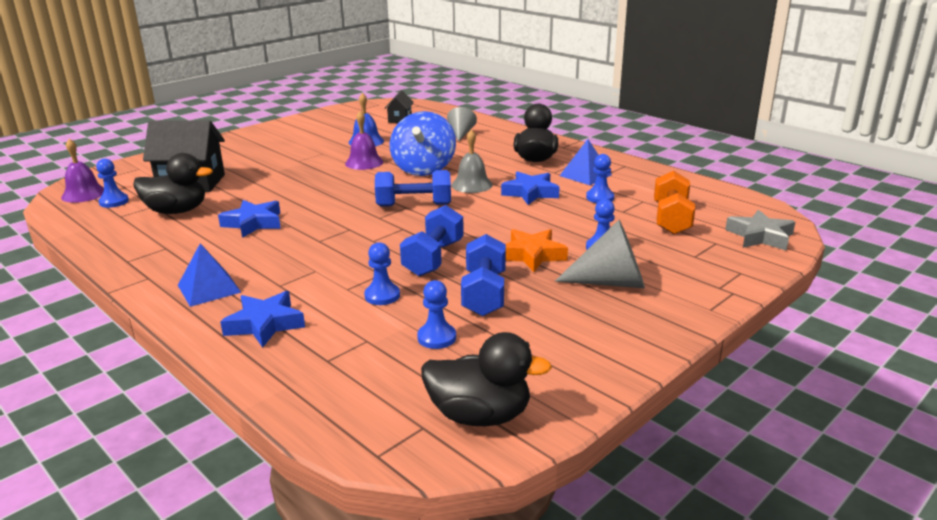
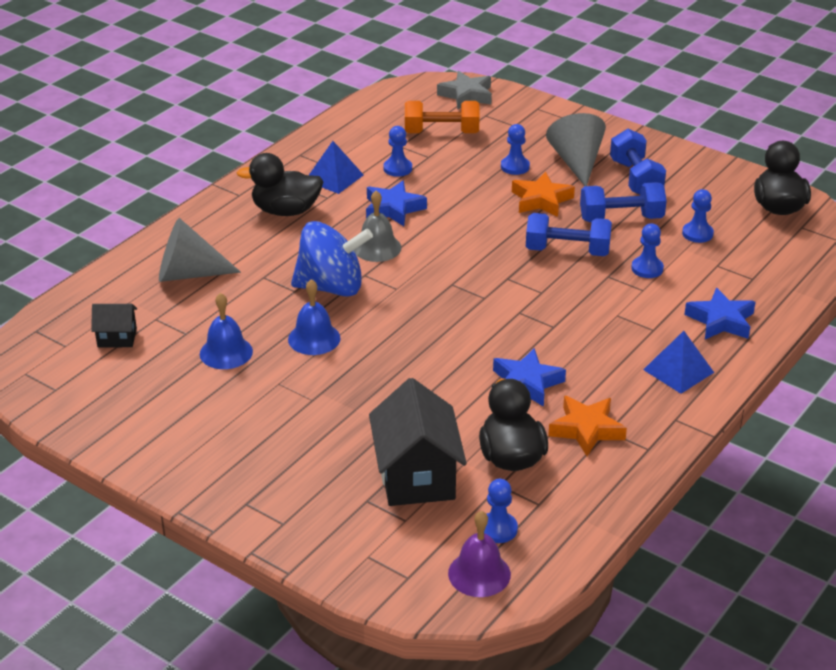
camera: 100 degrees left, 10 degrees up
(176, 239) = (586, 430): none -> orange star
(364, 162) = (314, 338): purple bell -> blue bell
(414, 205) = (446, 279): blue dumbbell -> blue dumbbell (635, 179)
(461, 134) = (189, 274): grey cone -> grey cone, size x1.55

